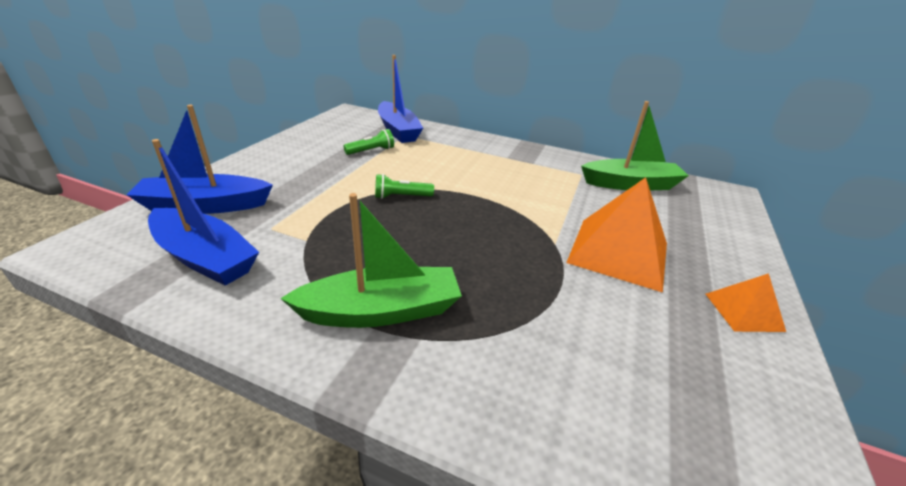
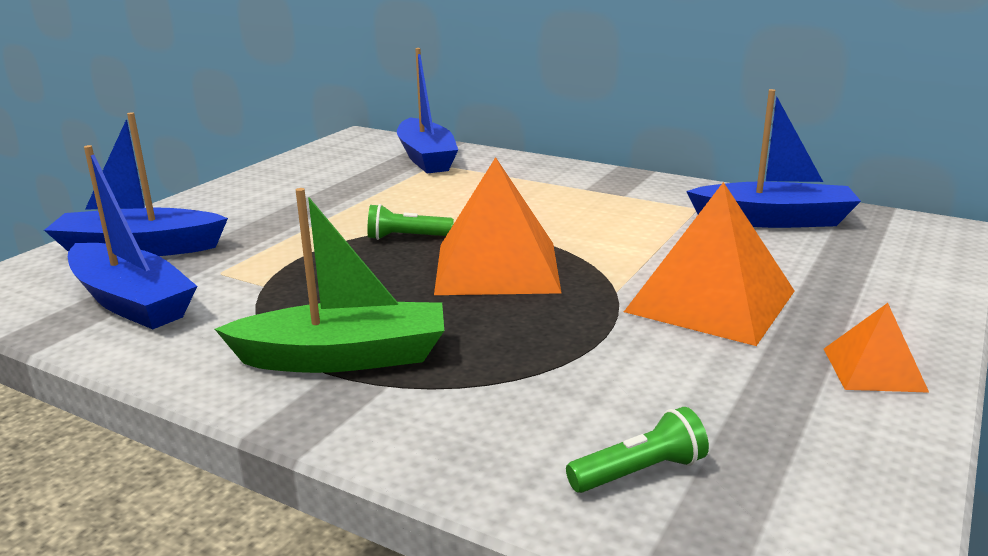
camera: 10 degrees right, 10 degrees down
(371, 151) = (379, 184): green flashlight -> green flashlight (640, 472)
(469, 223) = (497, 267): none -> orange pyramid
(631, 184) = (773, 220): green boat -> blue boat

